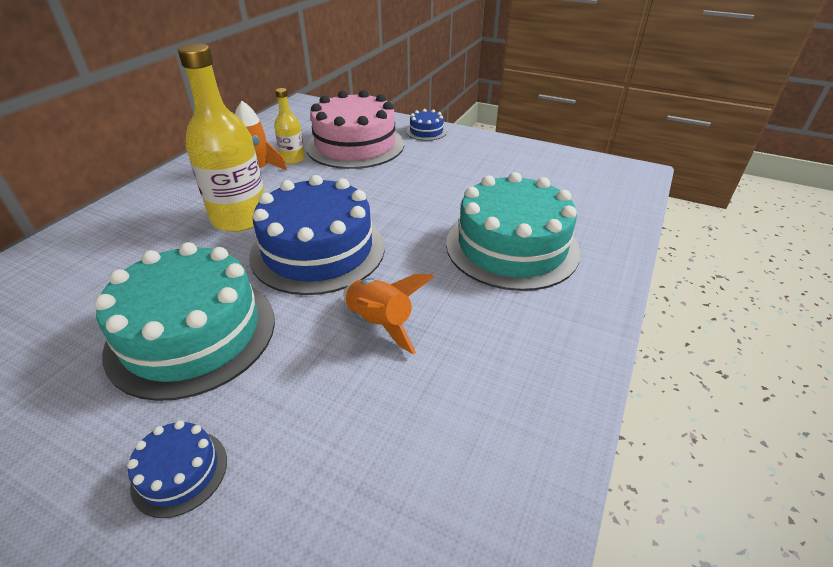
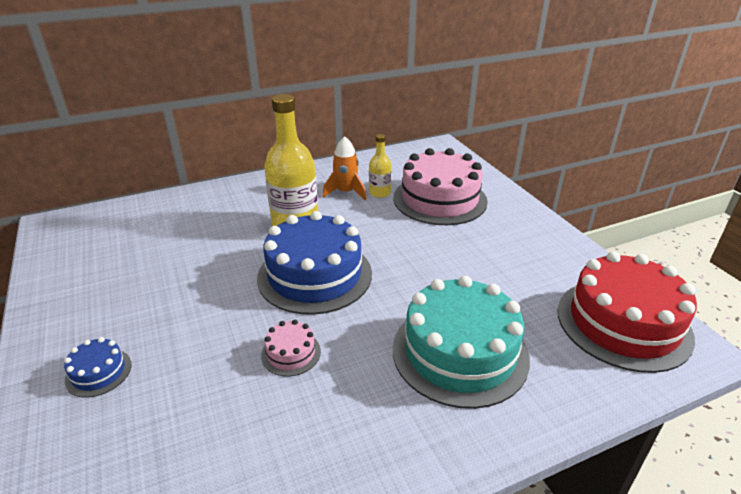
camera: 40 degrees right, 5 degrees down
(192, 333) = (187, 293): turquoise cake -> none
(380, 323) = (291, 353): orange rocket -> pink cake
(426, 131) = (516, 210): blue cake -> none
(583, 176) = (623, 323): none -> red cake

